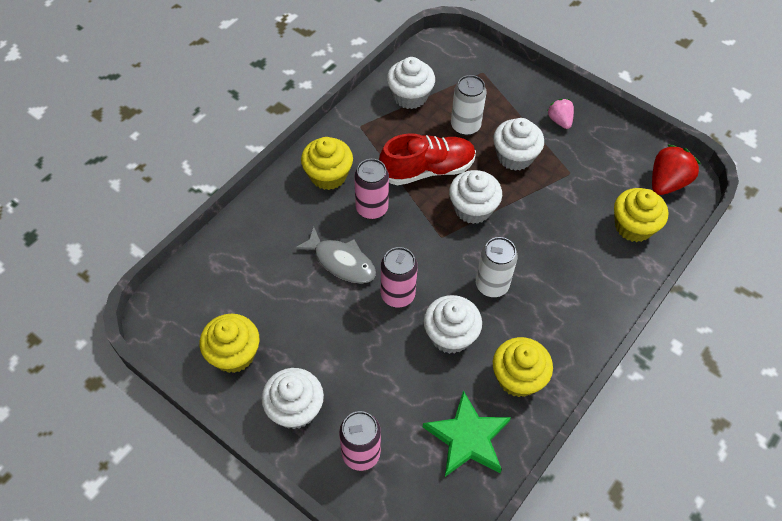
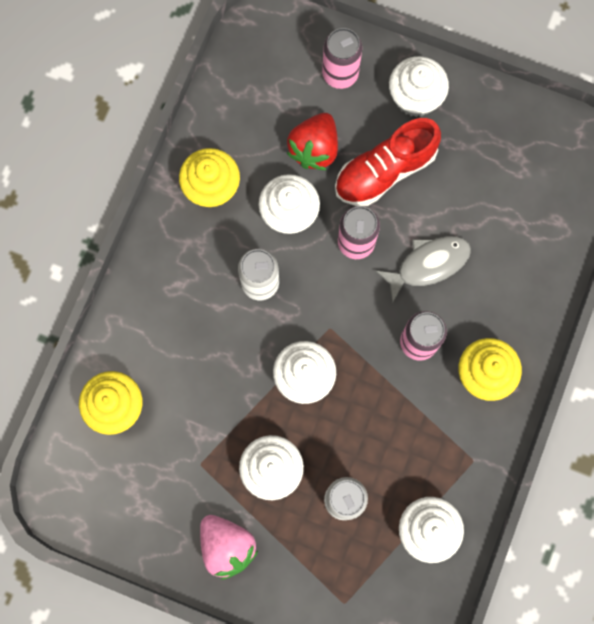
camera: 165 degrees right, 20 degrees up
(234, 354) = (495, 132): yellow cupcake -> none
(341, 262) = (428, 264): grey fish -> grey fish turned 135 degrees clockwise
(427, 170) = (371, 417): red shoe -> red shoe (384, 171)
(467, 438) = (246, 115): green star -> none
(559, 120) = (227, 546): pink strawberry -> pink strawberry, size x1.61
(667, 182) = (82, 484): red strawberry -> red strawberry (314, 149)

